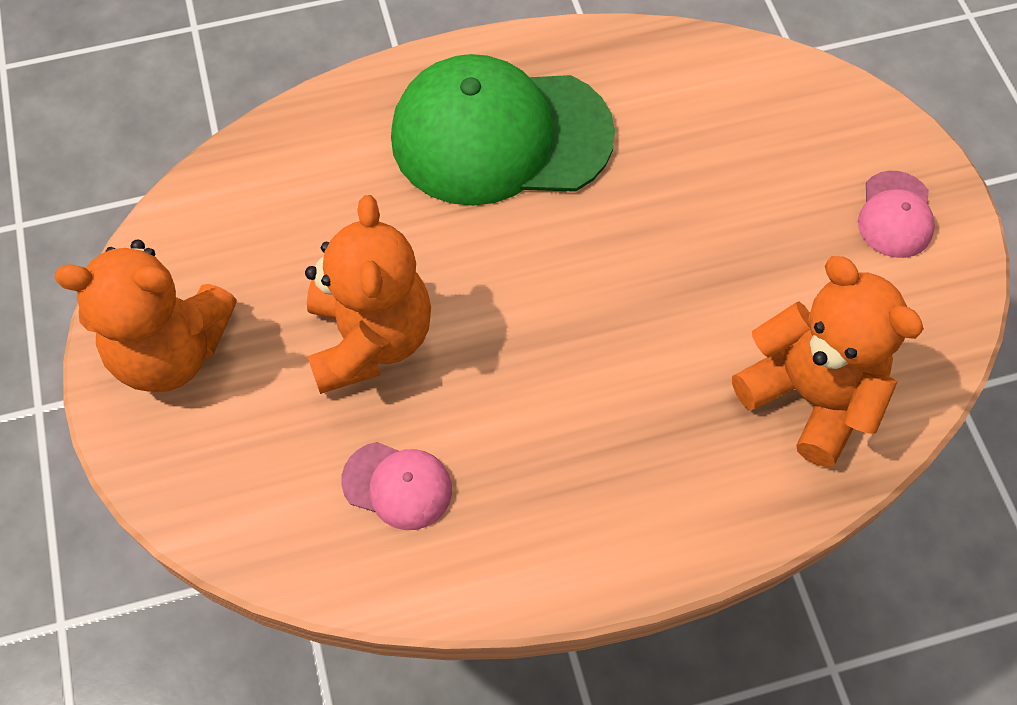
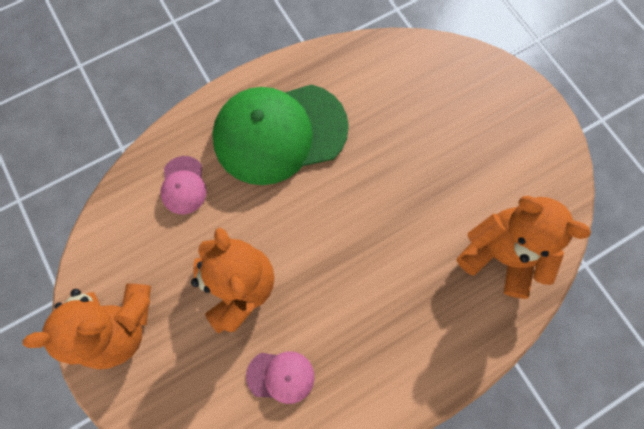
camera: 15 degrees left, 10 degrees up
(895, 215) = (518, 128): pink cap -> pink cap (183, 185)

